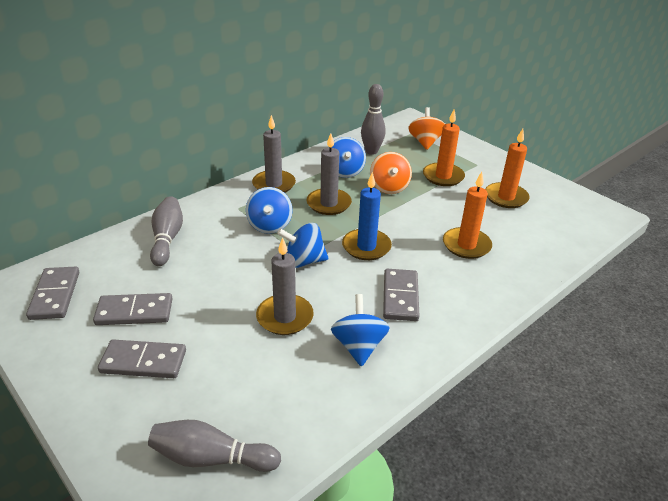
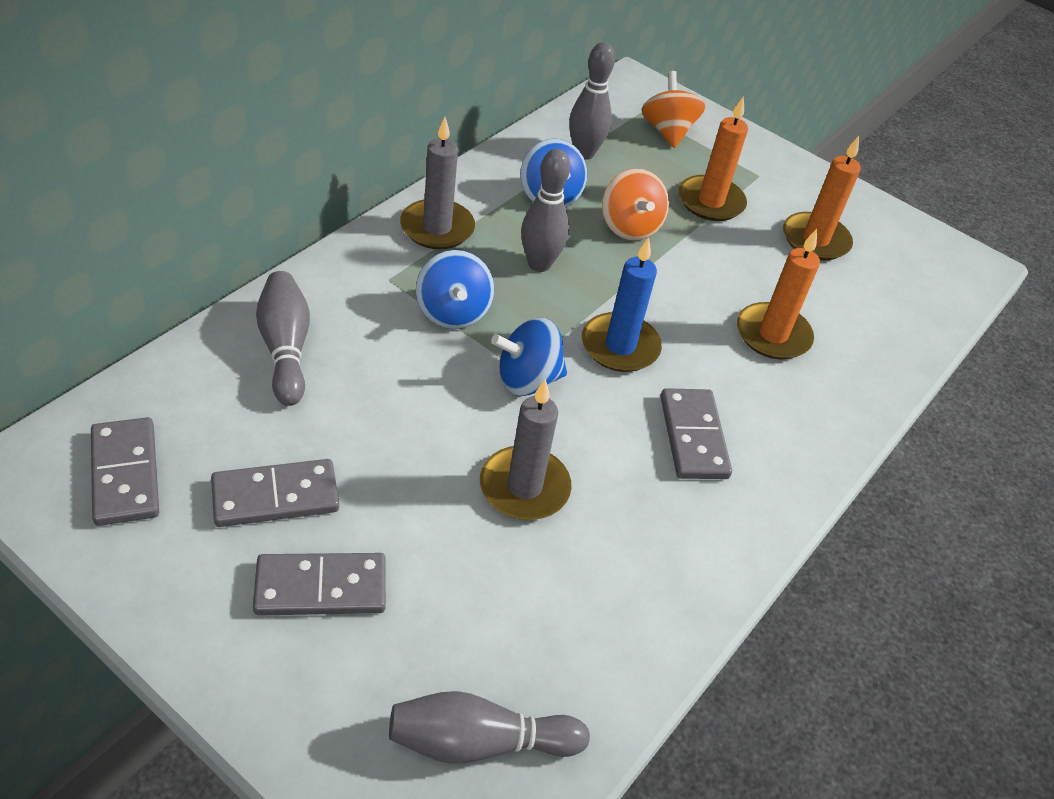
camera: 15 degrees left, 10 degrees up
(329, 204) = (539, 264): grey candle -> grey bowling pin
(358, 346) = (650, 530): blue spinning top -> none

